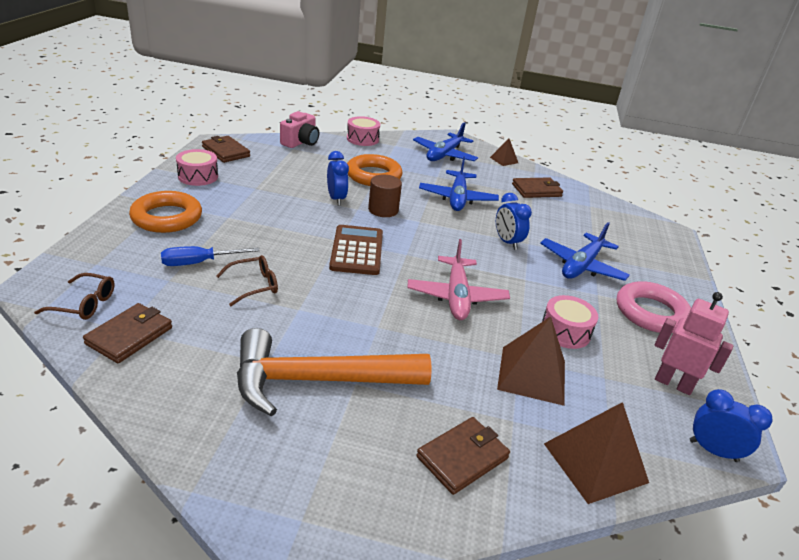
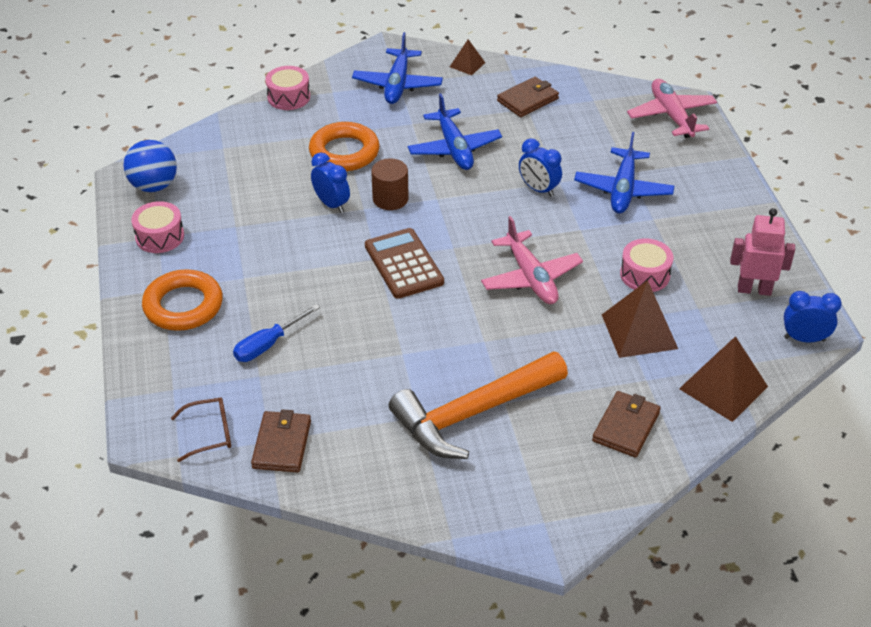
camera: 20 degrees left, 10 degrees up
(226, 151) = (154, 186): brown wallet -> blue ball
(254, 285) = (342, 347): brown glasses -> none
(300, 142) = (224, 134): pink camera -> none
(651, 313) = (708, 220): pink ring -> none
(652, 234) = (671, 116): none -> pink plane

